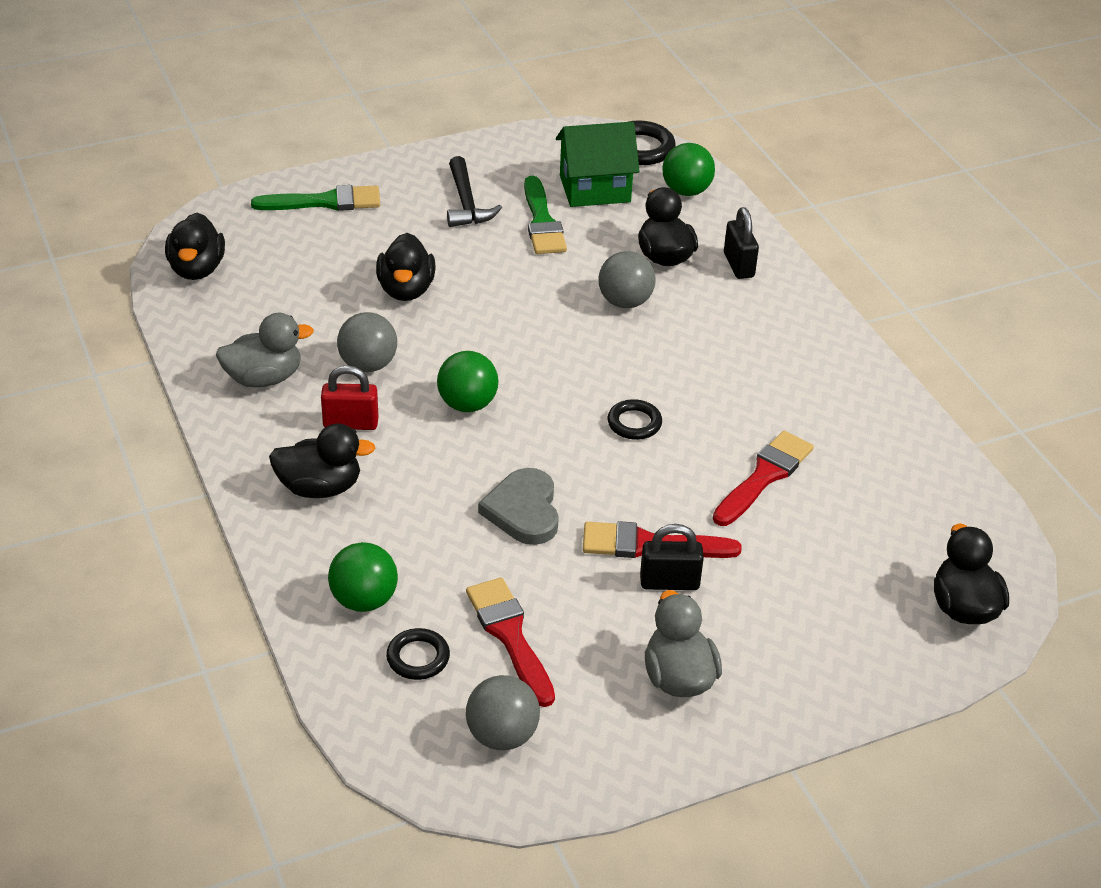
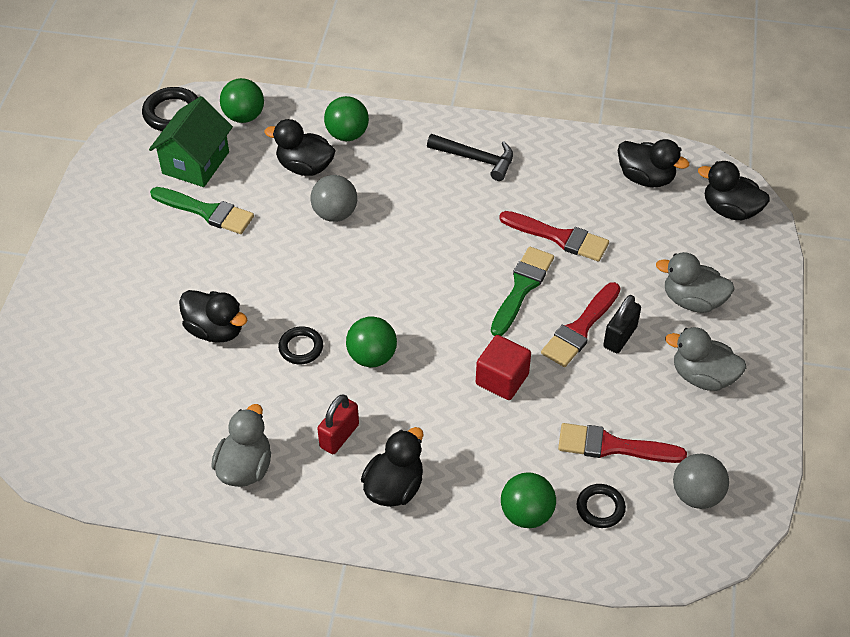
camera: 55 degrees left, 10 degrees up
(197, 269) = (72, 452): black duck -> black duck (646, 178)
(325, 202) = (61, 328): green brush -> green brush (522, 288)
(368, 365) = (282, 394): grey ball -> none
(466, 203) = (144, 243): black hammer -> black hammer (476, 159)
(523, 510) = (502, 379): grey heart -> red cube
(634, 423) = (461, 275): black ring -> black ring (301, 348)
(738, 265) = (347, 134): black padlock -> green ball
(764, 476) = (559, 237): red brush -> red brush turned 135 degrees clockwise
(784, 625) = (692, 300): none -> grey duck

